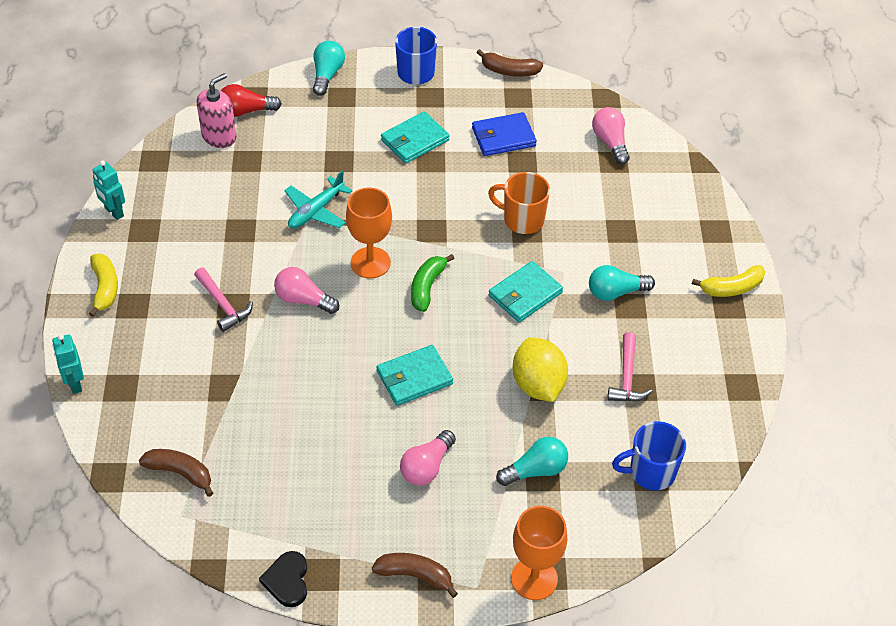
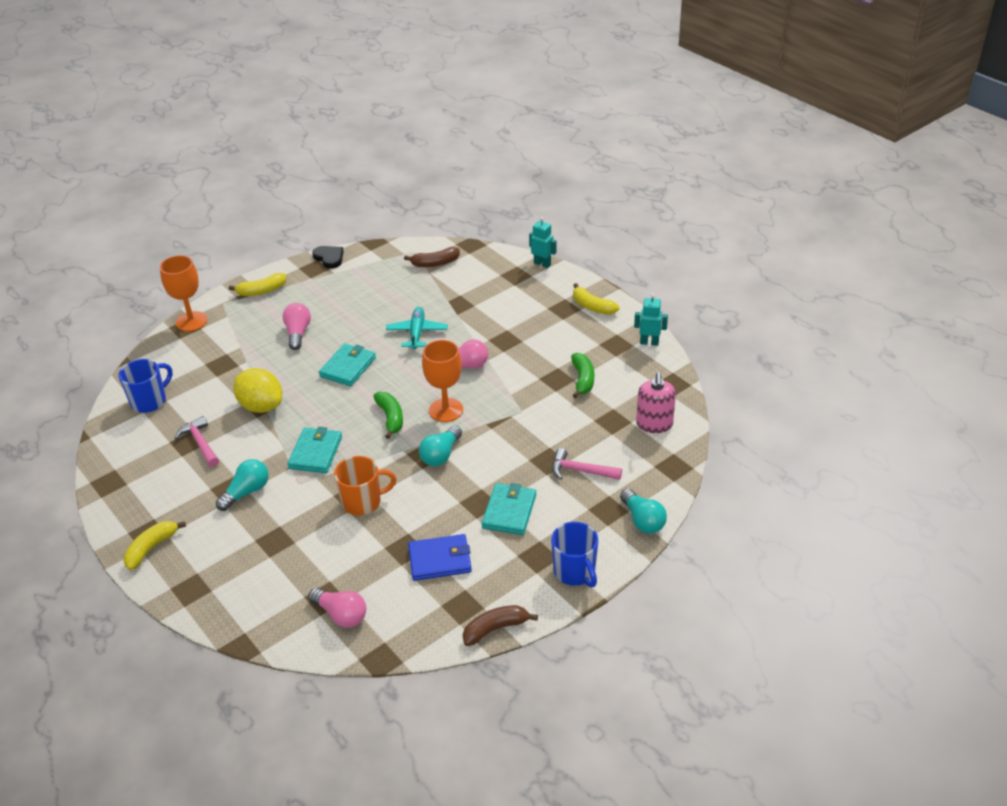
camera: 145 degrees right, 10 degrees down
(220, 214) = (583, 380): none -> green banana
(223, 305) = (511, 337): pink hammer -> pink hammer (580, 471)
(246, 111) = (662, 453): red light bulb -> none
(316, 211) = (521, 418): turquoise plane -> turquoise plane (417, 333)
(415, 575) = (261, 291): brown banana -> yellow banana
(503, 137) = (440, 560): blue wallet -> blue wallet turned 45 degrees clockwise
(535, 470) = (228, 365): turquoise light bulb -> turquoise light bulb (441, 455)

